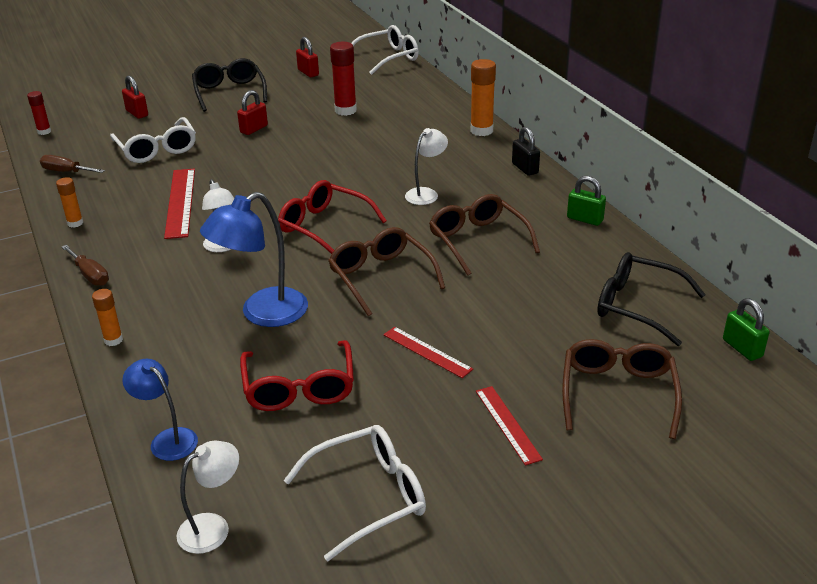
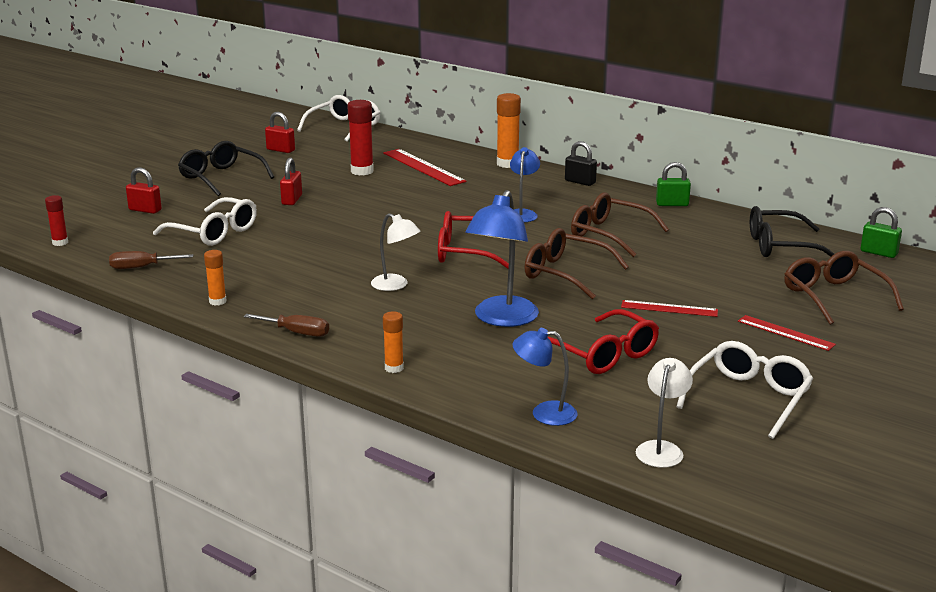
camera: 30 degrees left, 10 degrees down
(180, 202) = (303, 265): red ruler -> red ruler (423, 167)
(426, 193) = (522, 213): white lamp -> blue lamp

